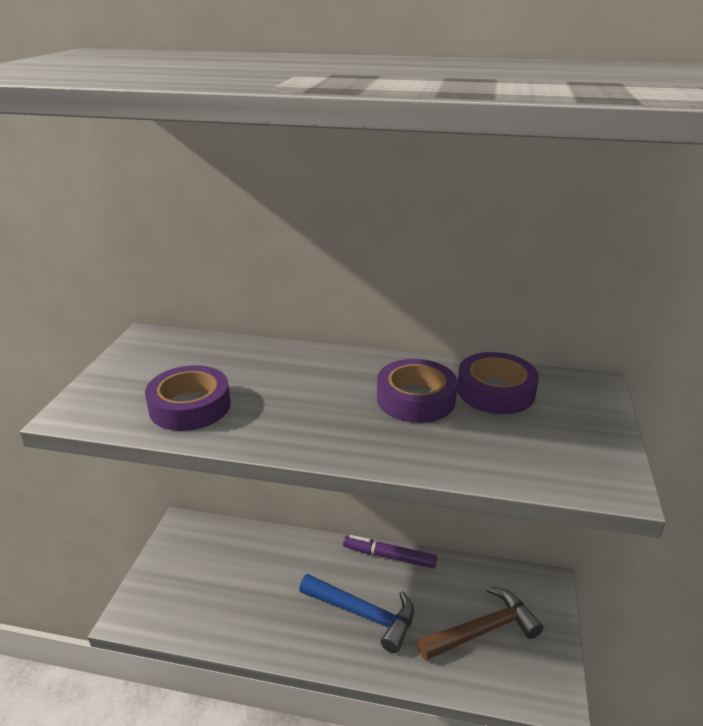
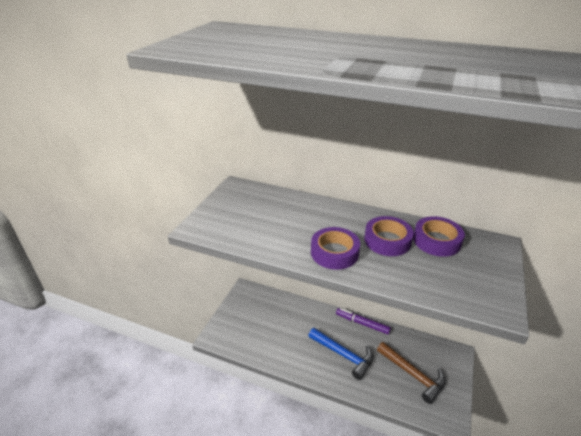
camera: 10 degrees right, 5 degrees up
(190, 406) = (258, 231): purple tape -> purple tape (334, 253)
(483, 630) = (413, 375): brown hammer -> brown hammer turned 60 degrees clockwise

